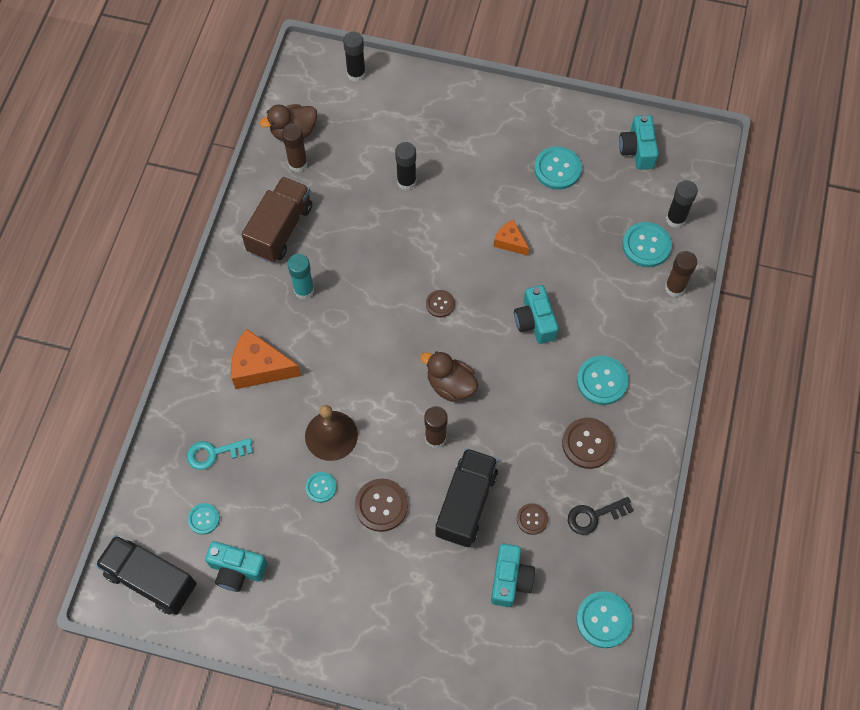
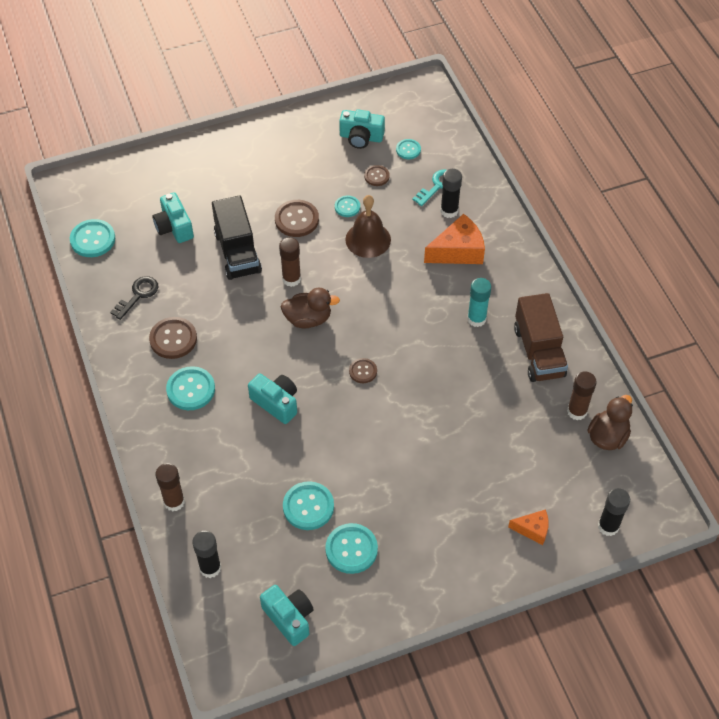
camera: 145 degrees right, 10 degrees down
(151, 580) = (409, 105): black truck -> none
(237, 570) = (361, 137): turquoise camera -> turquoise camera turned 150 degrees counterclockwise
(406, 182) = (474, 453): black glue stick -> black glue stick (449, 211)
(510, 242) = (344, 455): orange cheese -> orange cheese (532, 529)
(532, 519) = (183, 269): brown button -> brown button (376, 176)
(646, 245) = (222, 525): turquoise button -> turquoise button (308, 506)

